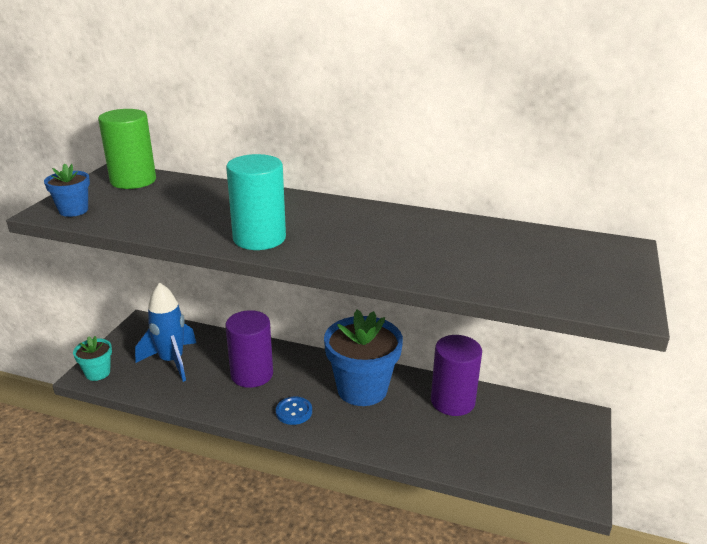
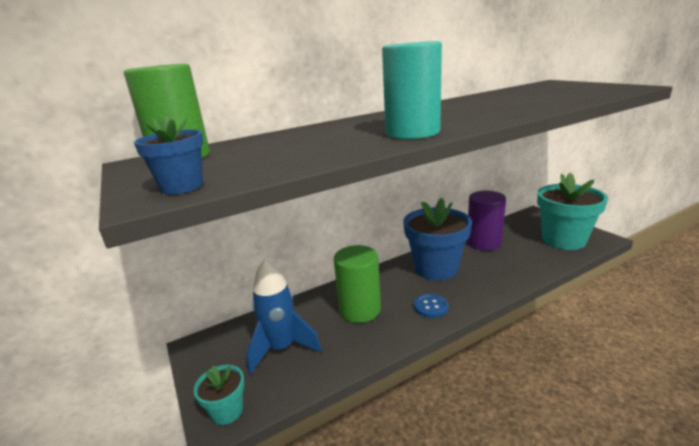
camera: 45 degrees left, 5 degrees down
(252, 374) = (360, 309): purple cylinder -> green cylinder
(534, 461) = (563, 240): none -> turquoise flower pot

